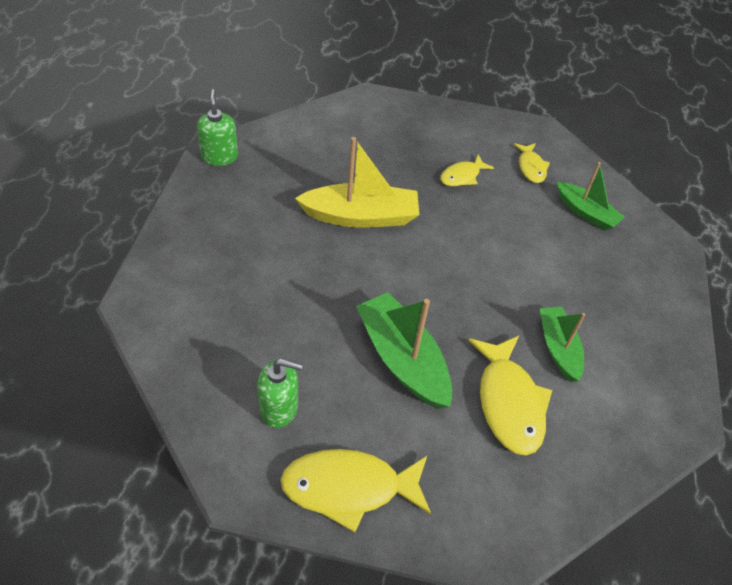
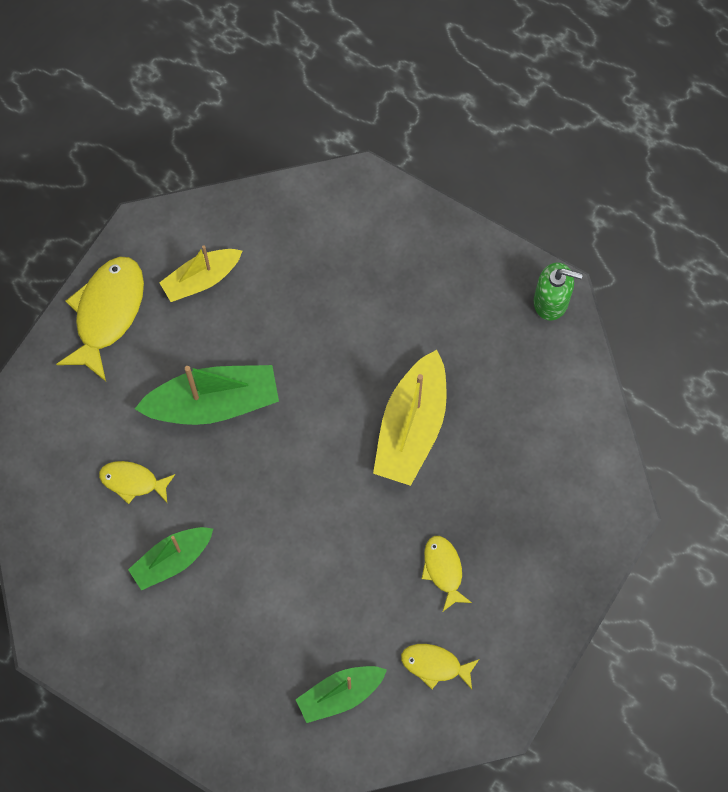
camera: 115 degrees right, 20 degrees up
(279, 408) = (201, 279): green soap dispenser -> yellow boat
(509, 402) = (133, 481): yellow fish -> yellow fish, size x0.56
(558, 348) = (172, 560): green boat -> green boat turned 135 degrees clockwise

